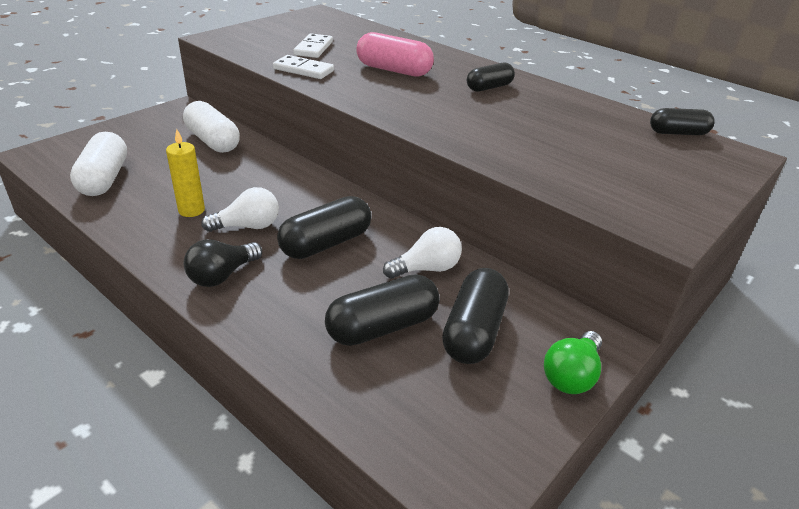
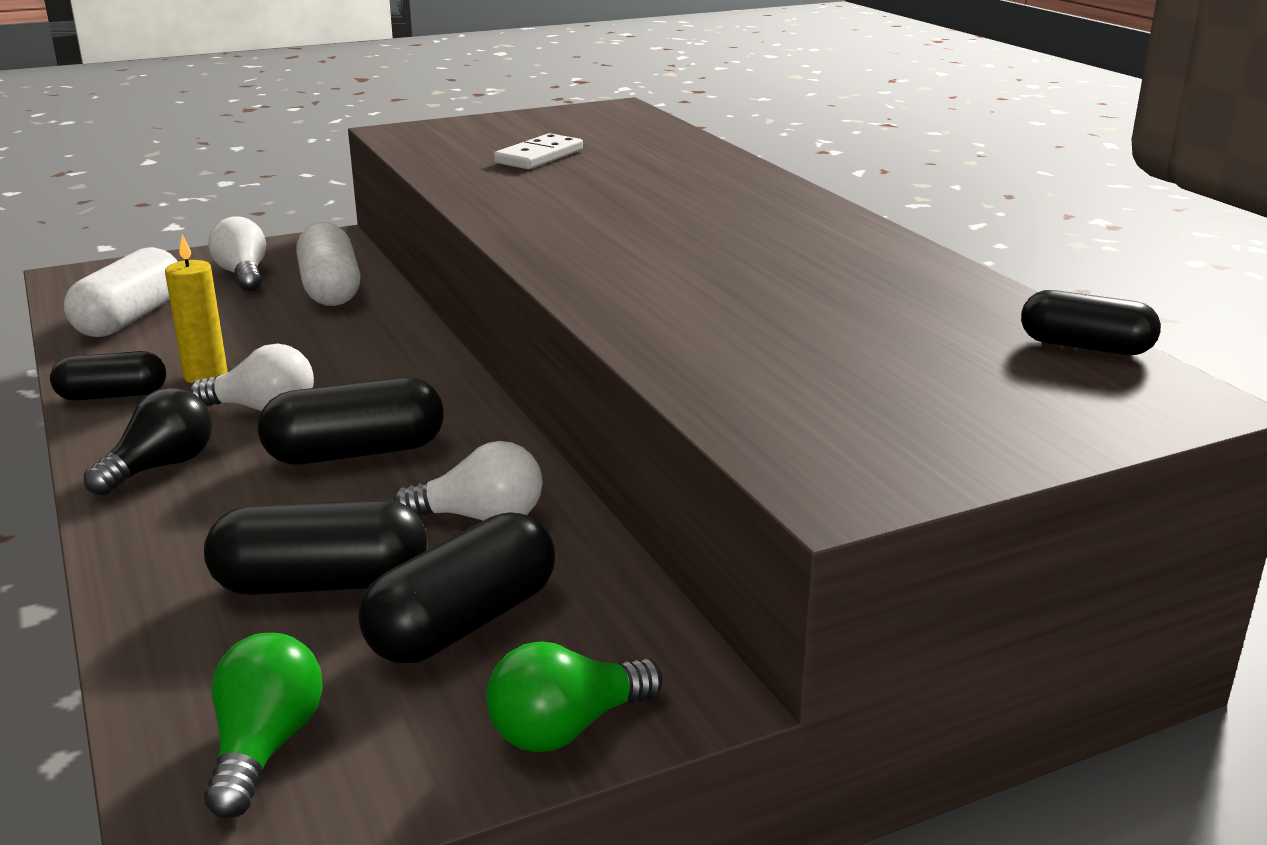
camera: 25 degrees right, 10 degrees down
(149, 139) = (243, 275): none -> white light bulb
(222, 275) = (161, 467): black light bulb -> black light bulb turned 150 degrees clockwise
(303, 70) = (484, 184): white domino -> none
(393, 70) = (636, 197): pink capsule -> none
(444, 430) = (265, 747): none -> green light bulb
(489, 87) = (780, 237): black capsule -> black capsule (112, 395)

